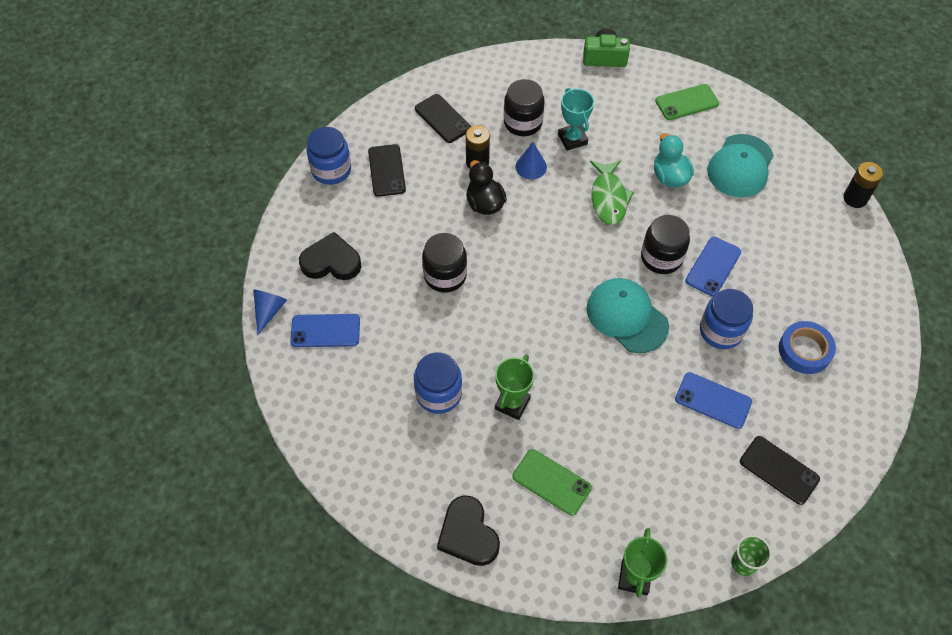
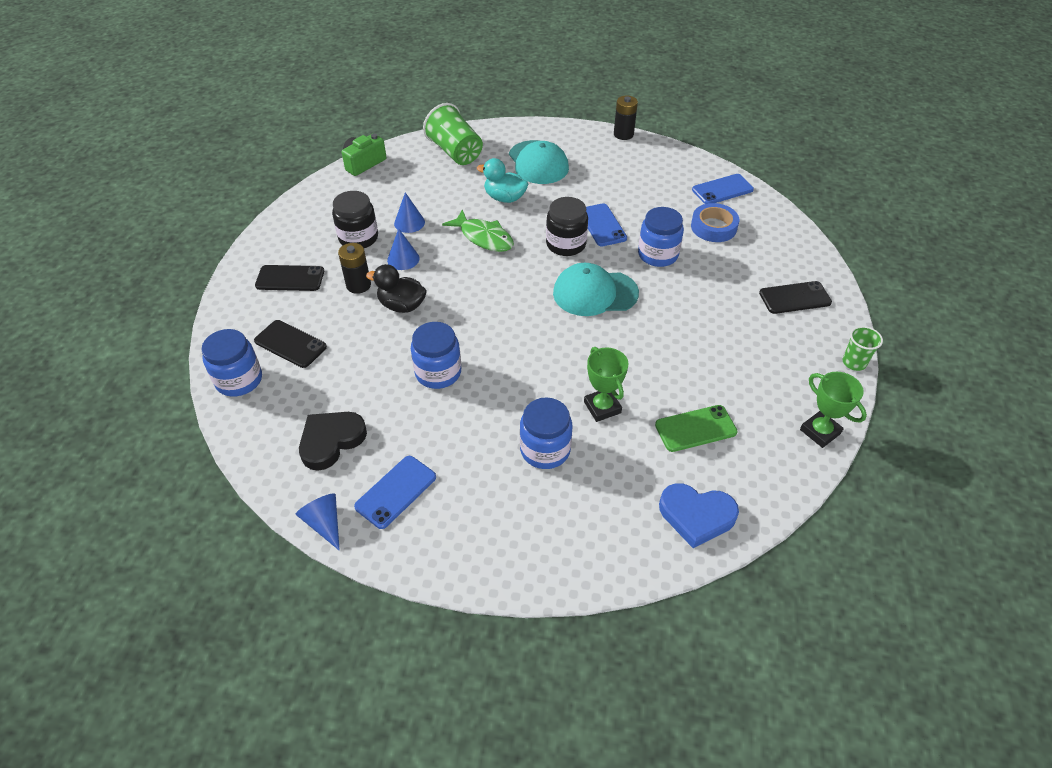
camera: 50 degrees left, 10 degrees down
(445, 275) = (438, 372): black jar -> blue jar
(468, 534) = (696, 516): black heart -> blue heart
(572, 139) = (409, 223): turquoise trophy -> blue cone
(686, 102) = (455, 152): green phone -> green cup
(713, 400) = (709, 294): blue phone -> blue phone (722, 190)

